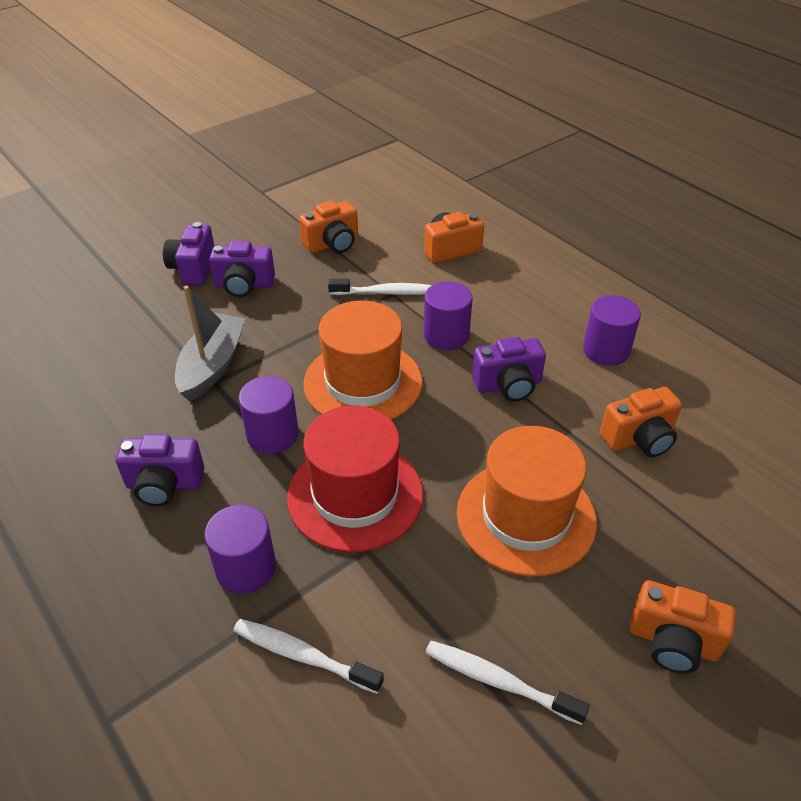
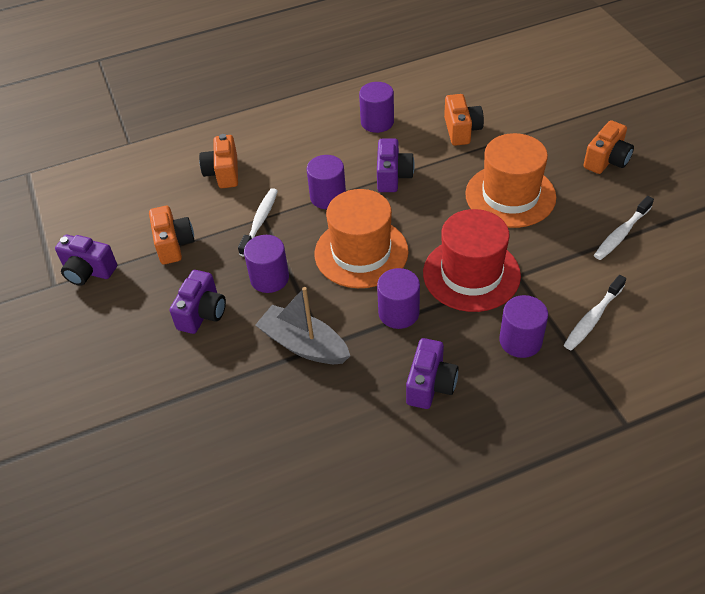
camera: 70 degrees left, 5 degrees up
(193, 269) = (156, 350): purple camera -> purple camera (88, 271)
(303, 319) = (269, 278): none -> purple cylinder

